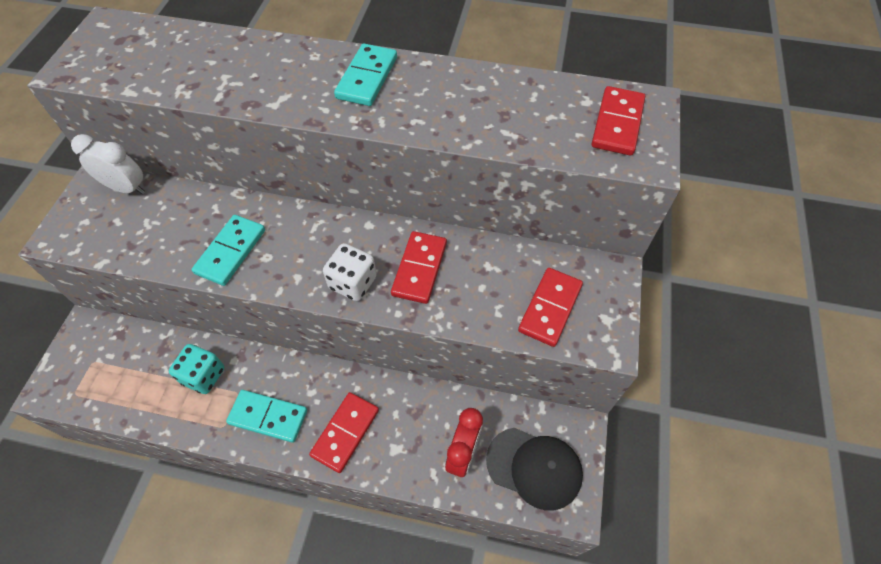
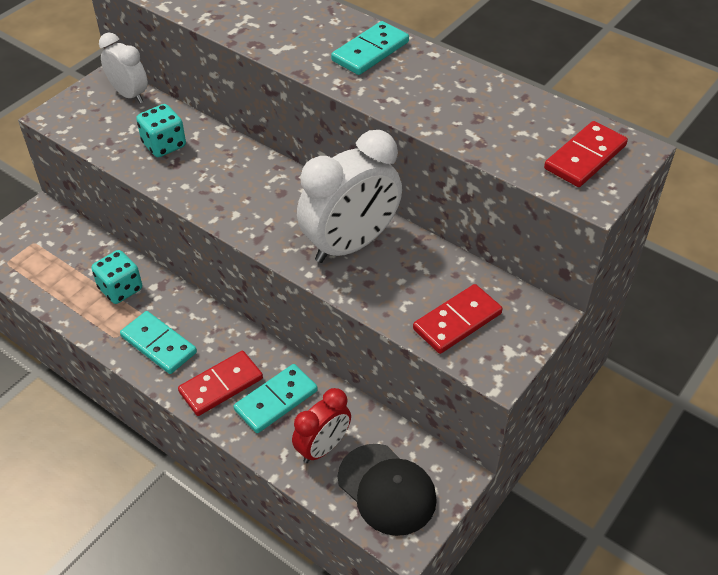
camera: 25 degrees right, 10 degrees down
(189, 230) = (164, 145): none -> turquoise dice
(230, 251) = (189, 174): turquoise domino -> turquoise domino (276, 400)
(353, 283) = (282, 235): white dice -> none
(419, 269) = (350, 245): red domino -> white clock

